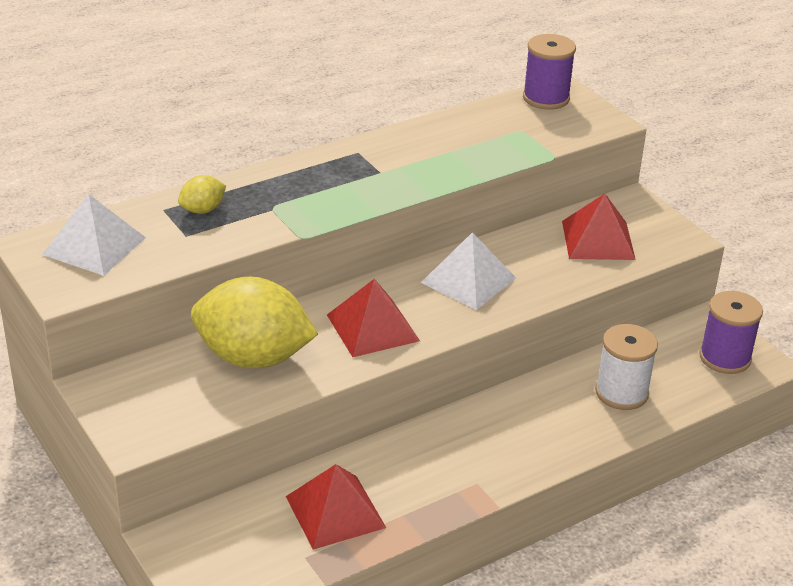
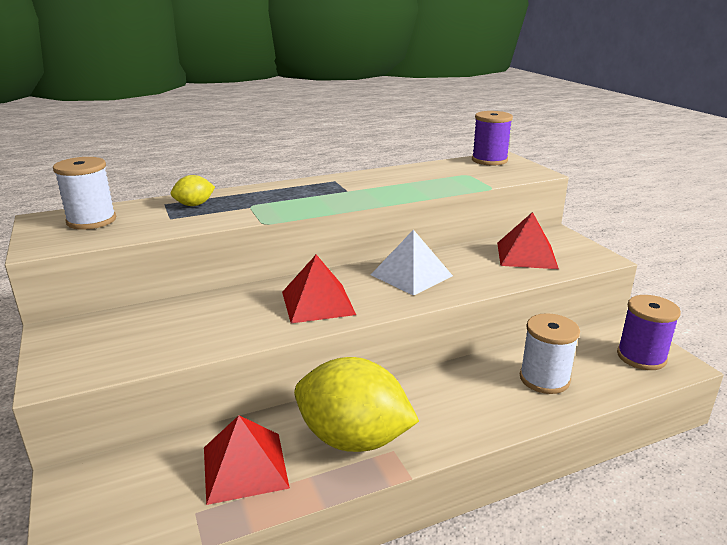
camera: 10 degrees right, 10 degrees down
(94, 246) = (91, 221): white pyramid -> white spool
(253, 358) = (203, 318): yellow lemon -> yellow lemon (353, 439)

